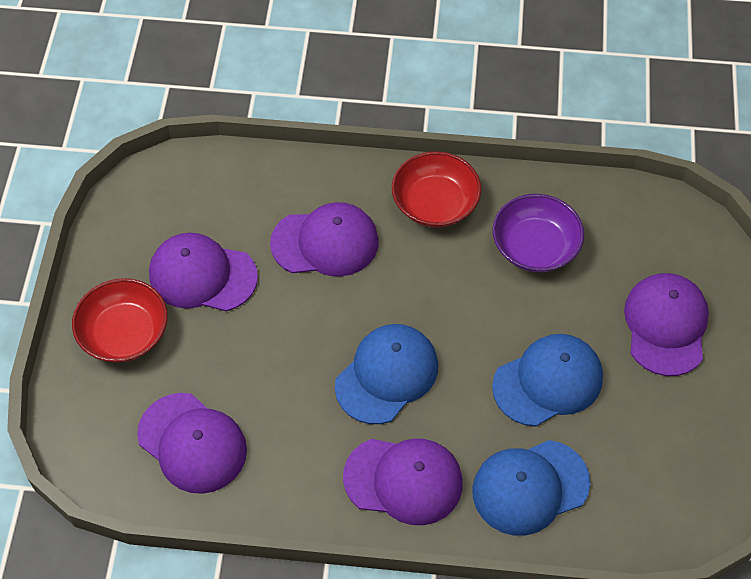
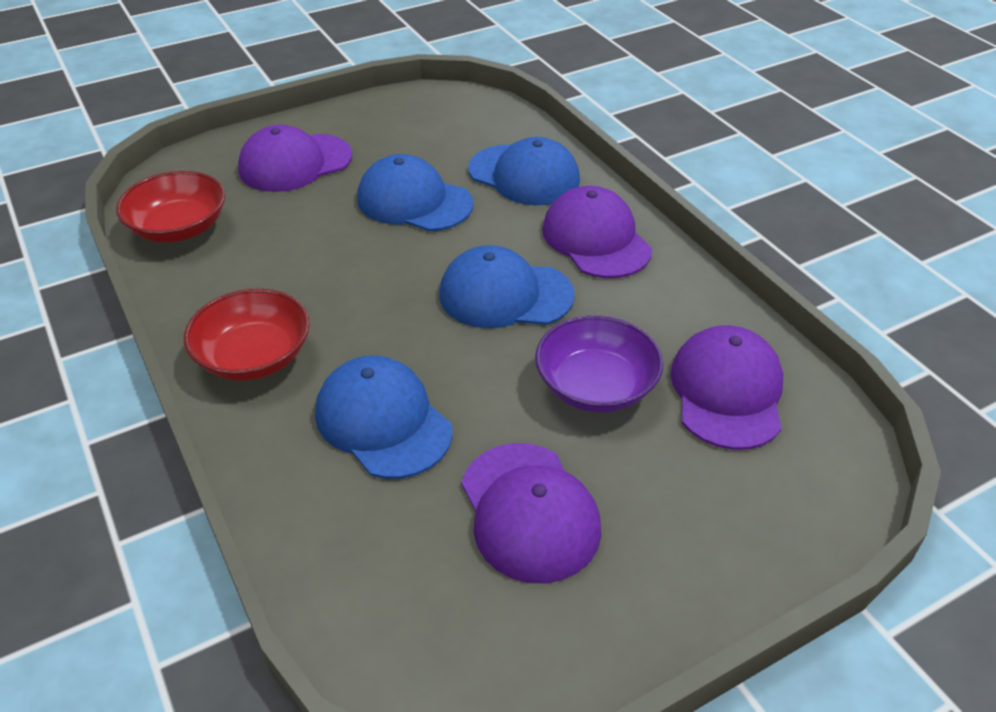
camera: 125 degrees left, 15 degrees down
(124, 333) = (680, 538): red bowl -> red bowl (179, 228)
(325, 242) = (383, 421): purple cap -> blue cap
(535, 247) = (262, 263): purple bowl -> purple bowl (596, 386)

